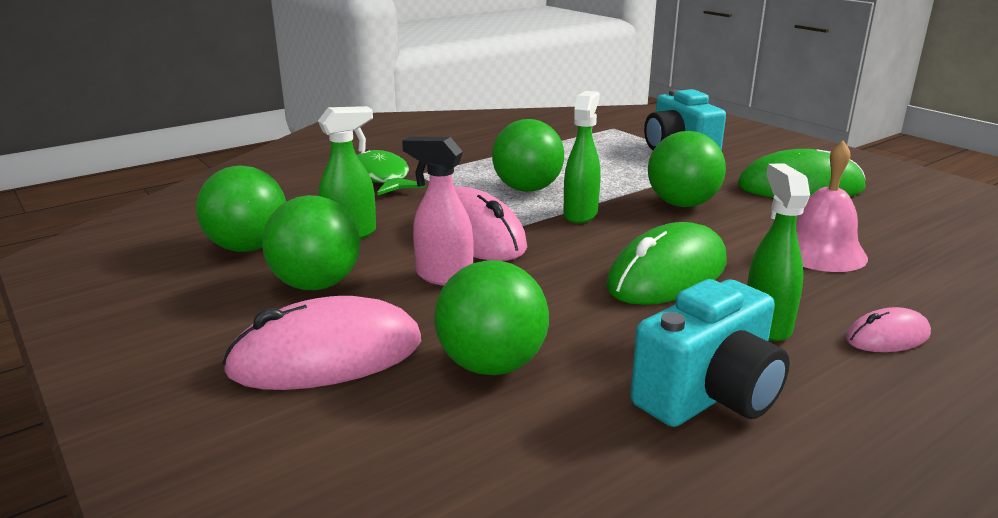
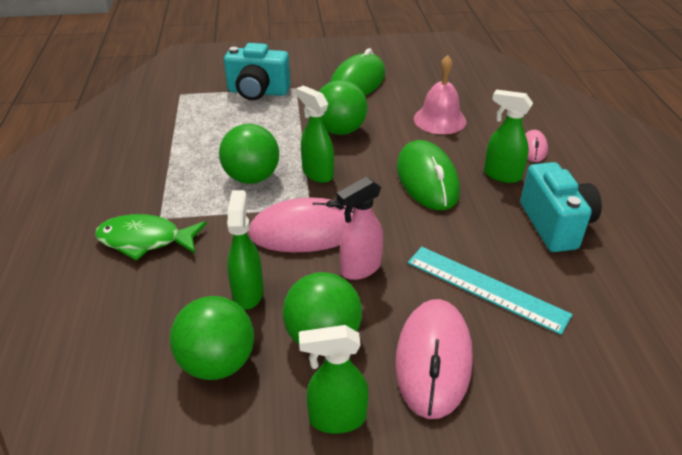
camera: 60 degrees left, 15 degrees up
(204, 321) = (336, 419): none -> green spray bottle
(492, 365) = (486, 288): green ball -> turquoise ruler

